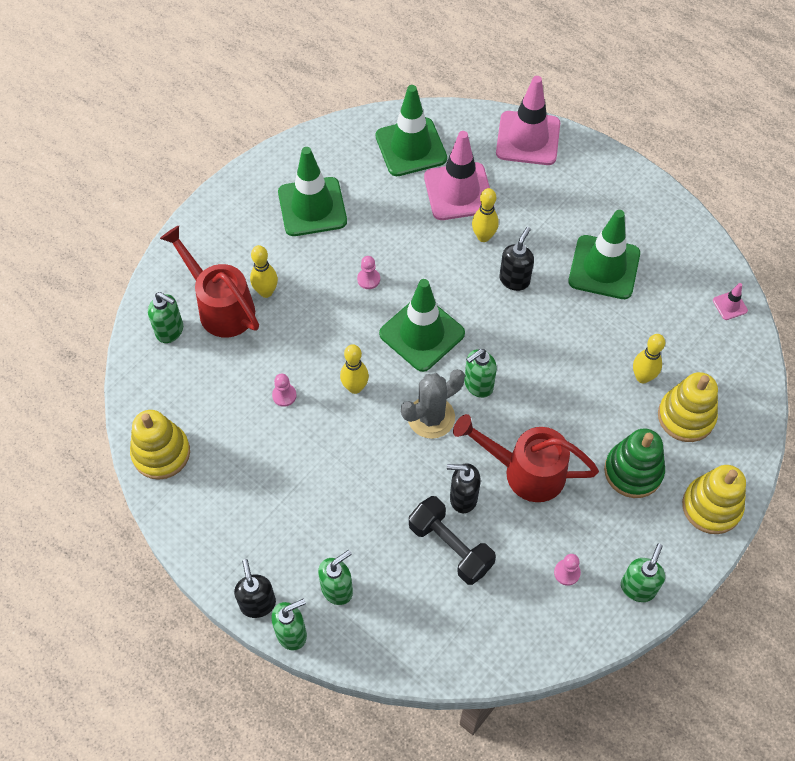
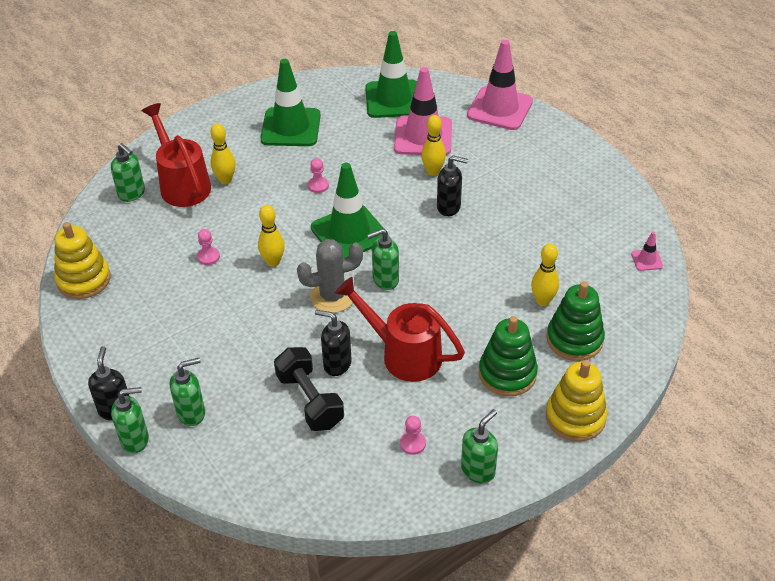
camera: 15 degrees right, 15 degrees down
(514, 280) = (449, 207): black soap dispenser -> black soap dispenser turned 60 degrees clockwise
(604, 267) = (535, 211): green traffic cone -> none
(686, 416) = (574, 339): yellow stacking toy -> green stacking toy

